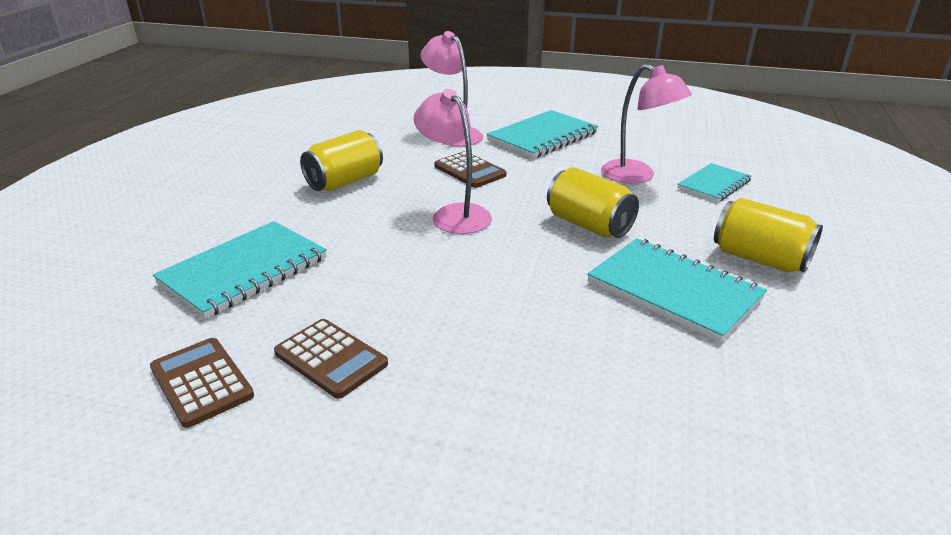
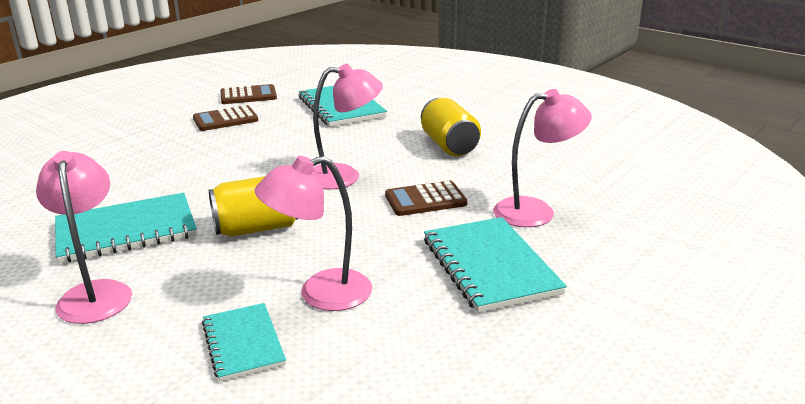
camera: 115 degrees right, 5 degrees down
(759, 259) = (95, 293): yellow can -> pink lamp

